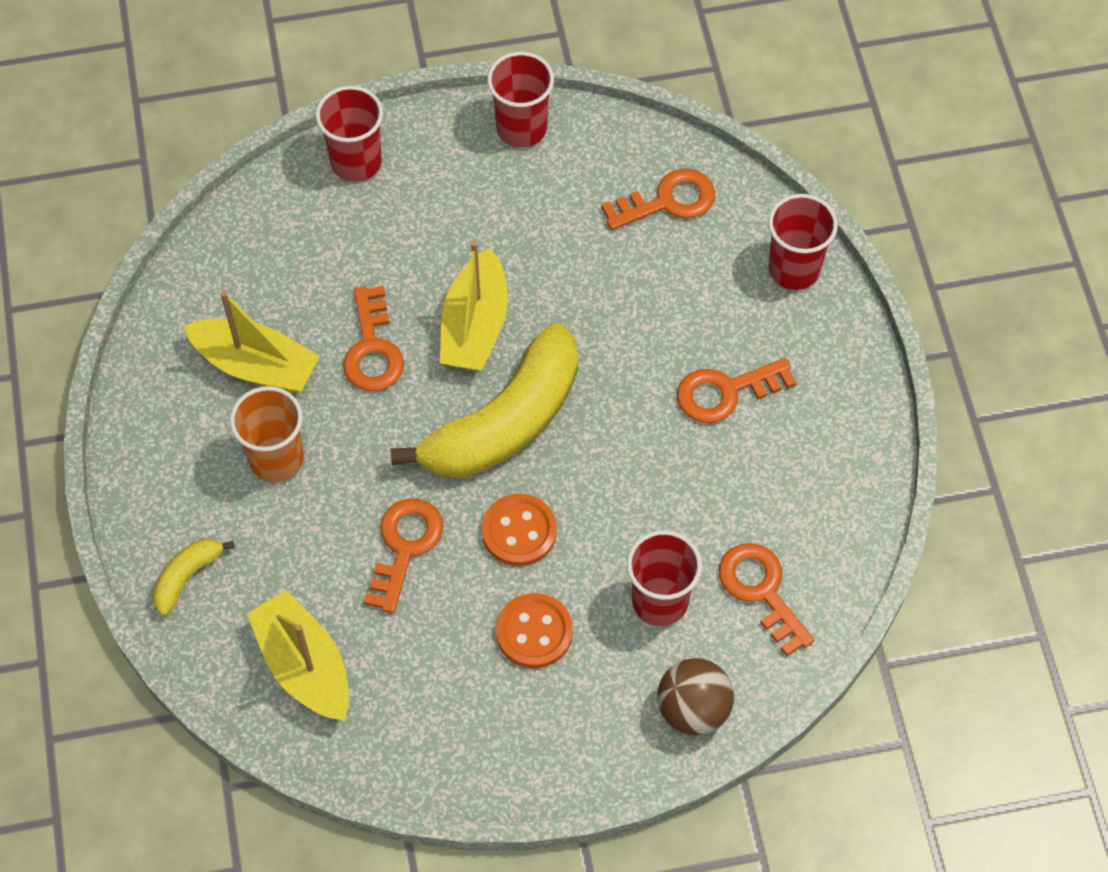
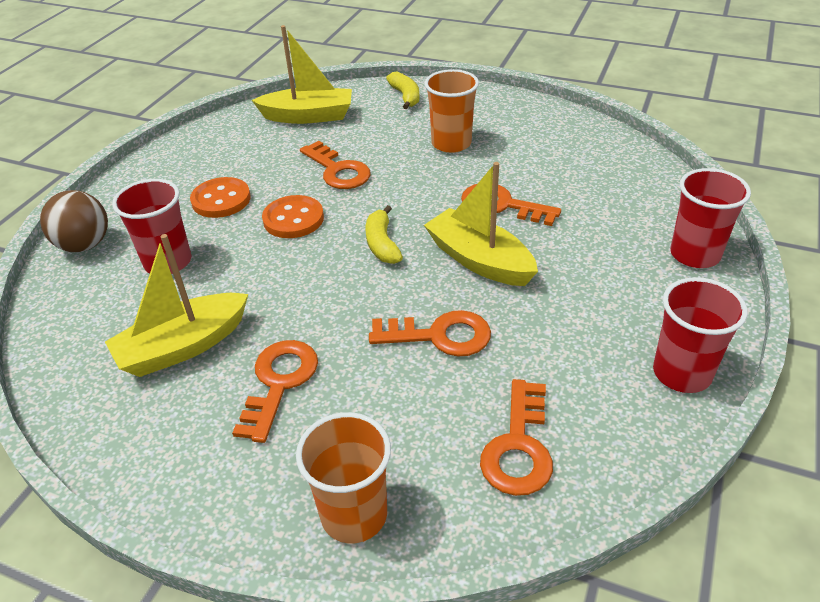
camera: 125 degrees right, 20 degrees down
(256, 366) = (530, 155): yellow boat -> yellow boat (183, 346)
(504, 422) = (382, 244): yellow banana -> yellow banana, size x0.44
(761, 591) = (106, 317): orange key -> orange key (439, 335)
(794, 269) = (354, 515): red cup -> orange cup

